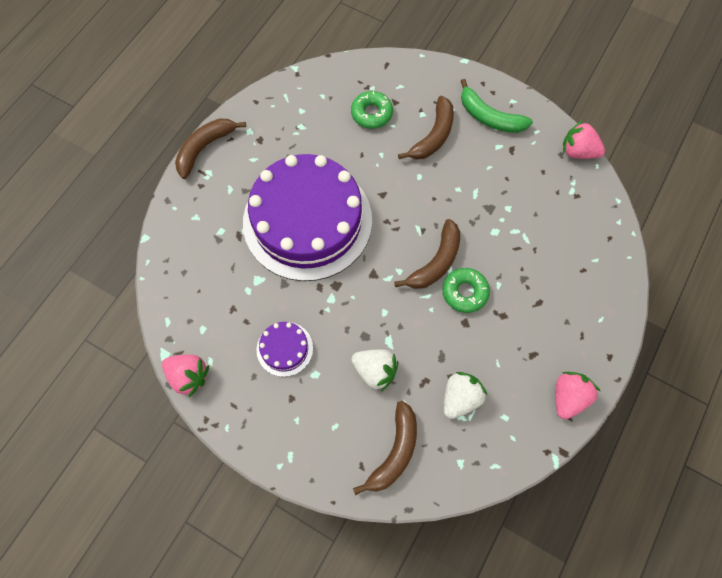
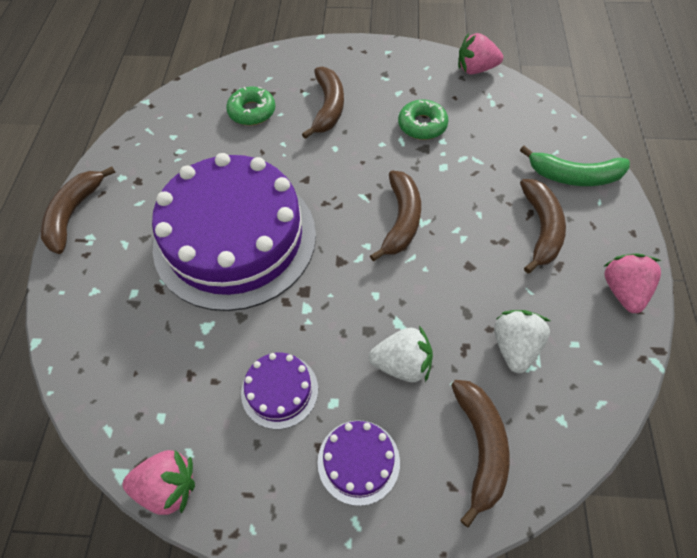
camera: 25 degrees left, 10 degrees down
(311, 420) = (358, 461): none -> purple cake
(464, 292) = (449, 236): green donut -> green donut (422, 125)
(489, 117) = (373, 72): green banana -> green banana (574, 176)
(539, 319) = (541, 229): none -> brown banana

